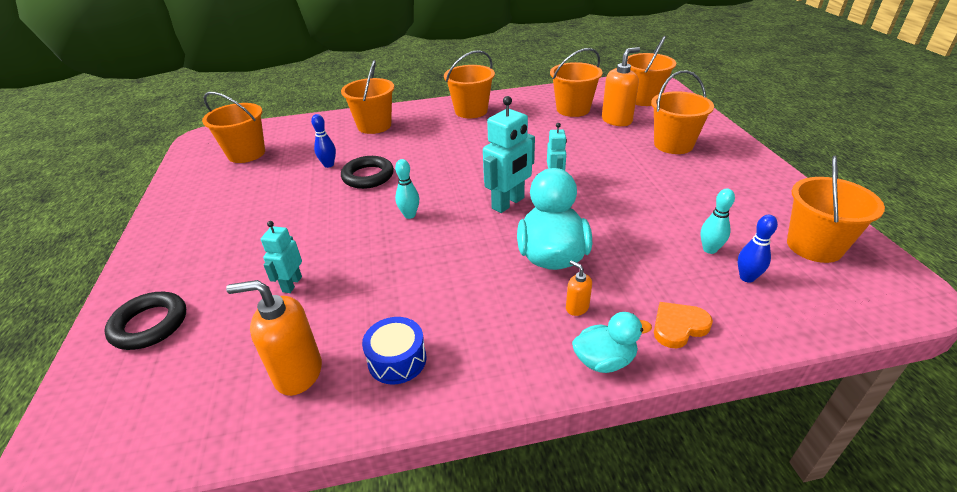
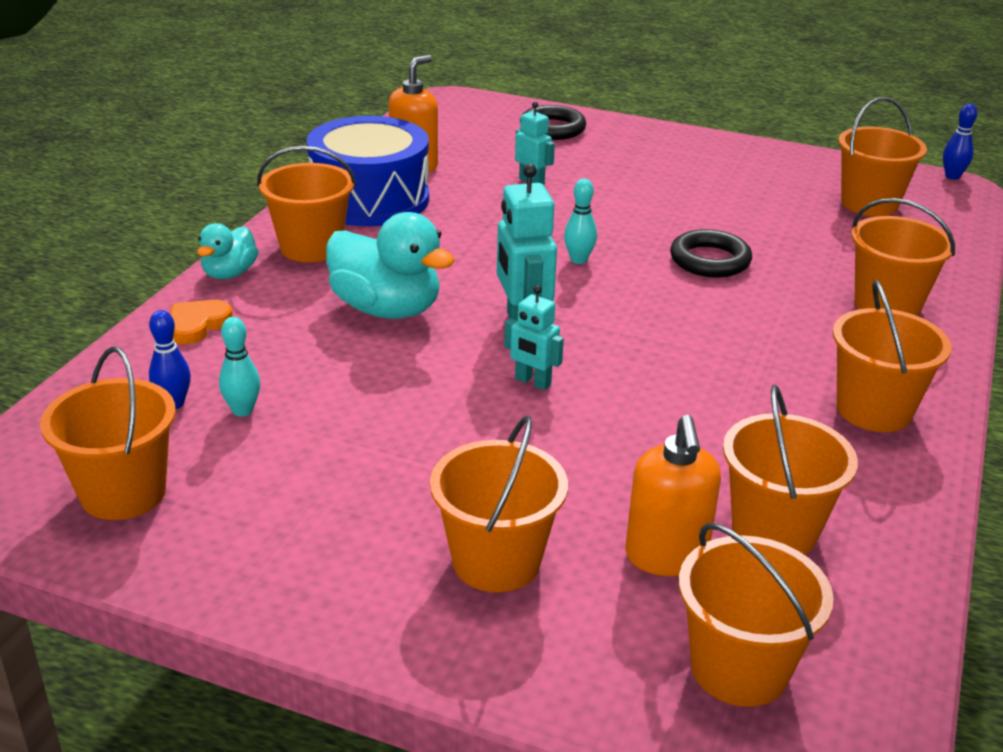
camera: 120 degrees right, 5 degrees down
(328, 165) = (774, 244): blue bowling pin -> blue bowling pin (952, 176)
(397, 360) = (370, 199): blue drum -> blue drum, size x2.15
(516, 341) = (311, 247): none -> orange bucket
(577, 308) = (299, 289): orange soap dispenser -> none
(678, 327) = (197, 325): orange heart -> orange heart turned 150 degrees counterclockwise

